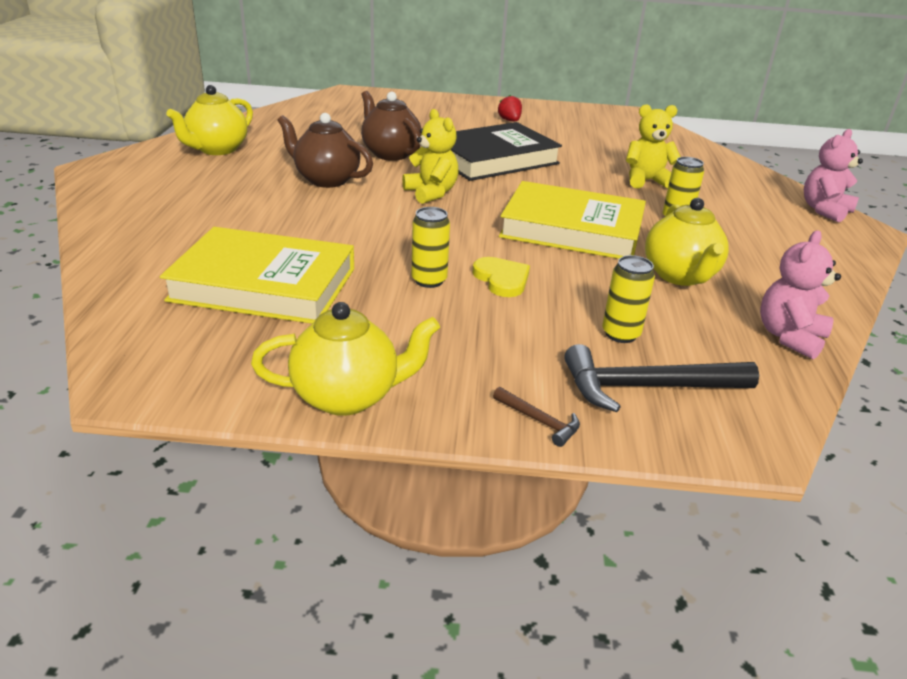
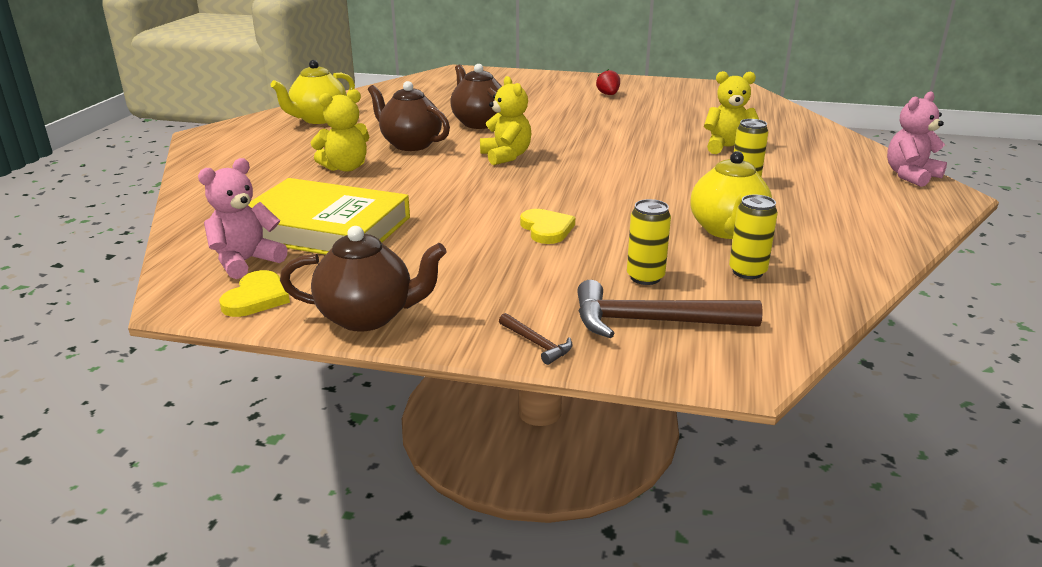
camera: 10 degrees right, 5 degrees down
(214, 377) = (256, 298): none -> yellow heart
(265, 209) = (345, 168): none -> yellow teddy bear
(348, 396) = (368, 317): yellow teapot -> brown teapot
(429, 280) = (476, 228): yellow can -> yellow can (747, 272)
(493, 159) = (578, 128): black book -> none
(572, 229) = (633, 188): yellow book -> none
(646, 387) = (652, 322): black hammer -> brown hammer
(789, 337) = (819, 285): pink teddy bear -> pink teddy bear (246, 262)

